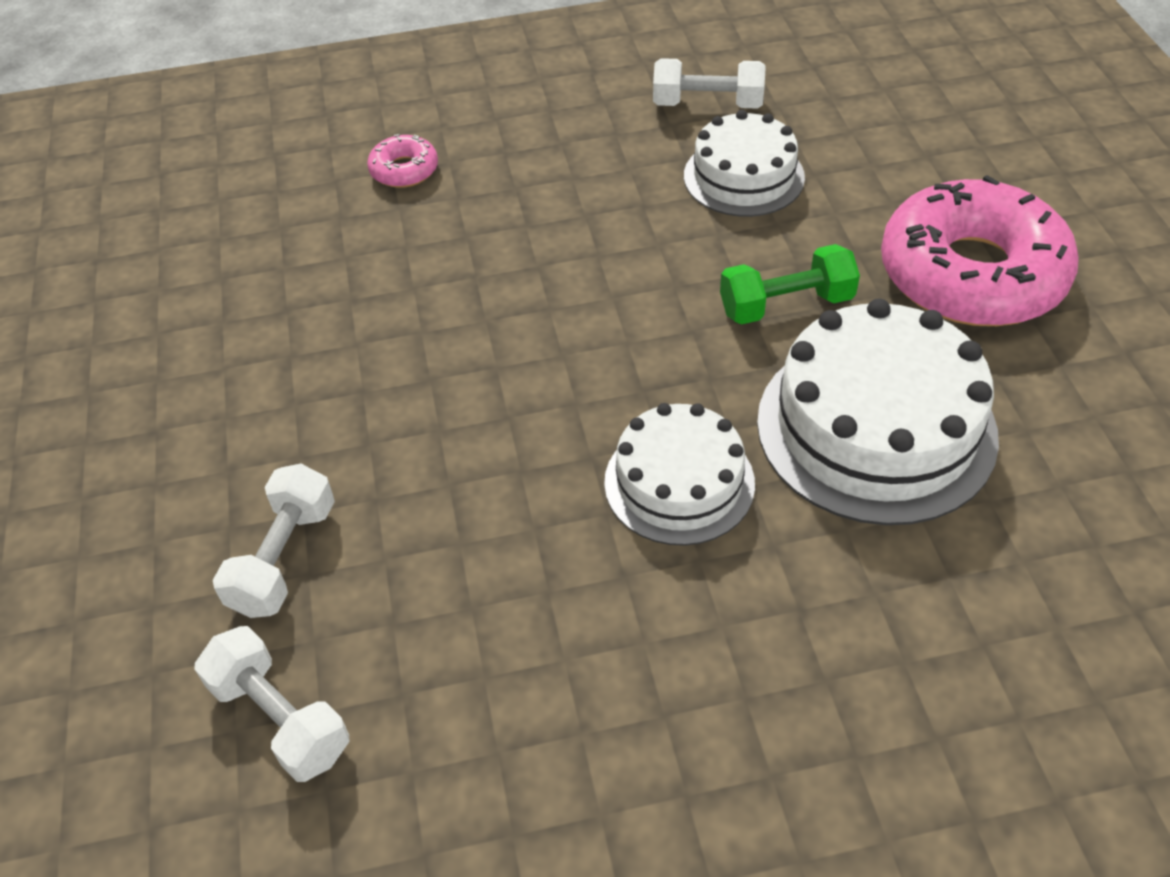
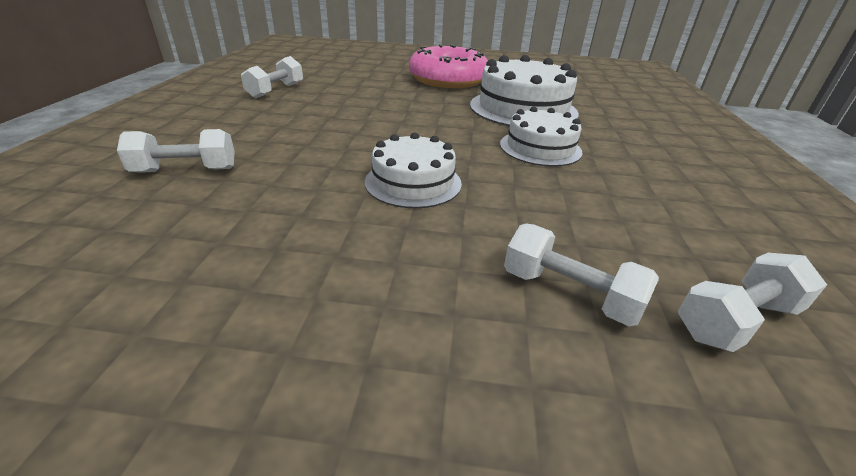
camera: 75 degrees left, 15 degrees down
(404, 170) = (185, 170): pink donut -> white dumbbell
(743, 176) = (341, 96): white cake -> white cake (413, 182)
(786, 305) = (437, 106): green dumbbell -> none

